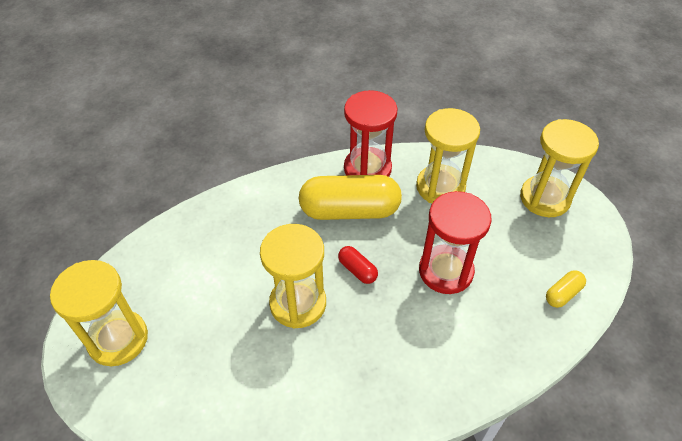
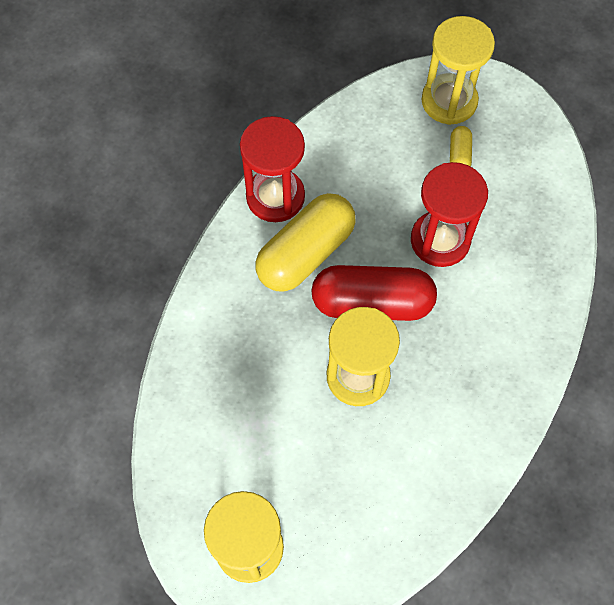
camera: 45 degrees left, 15 degrees up
(357, 270) = (372, 303): red capsule -> red capsule, size x2.25
(440, 187) = (356, 162): yellow hourglass -> none
(563, 294) = (540, 183): yellow capsule -> yellow capsule (459, 155)

